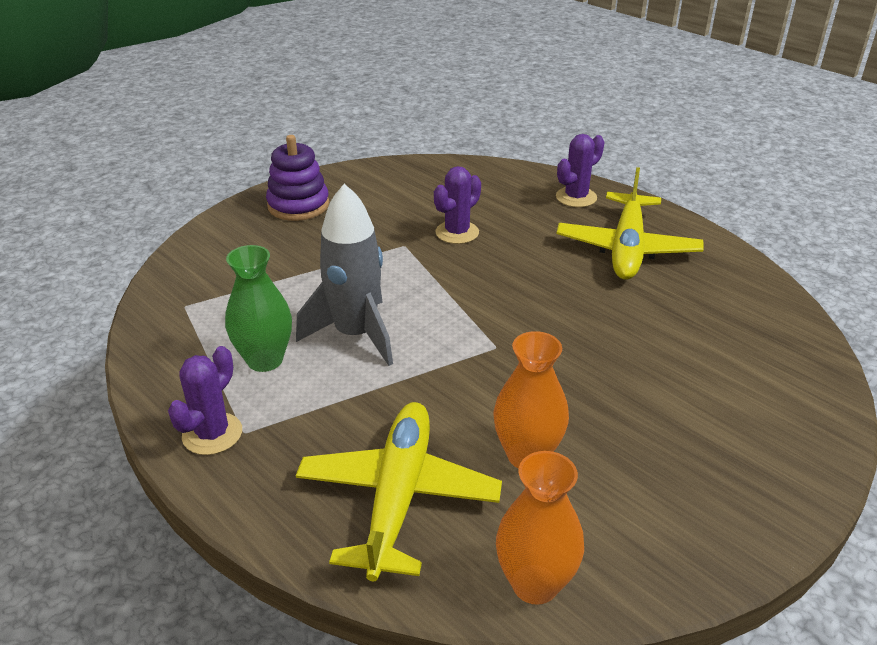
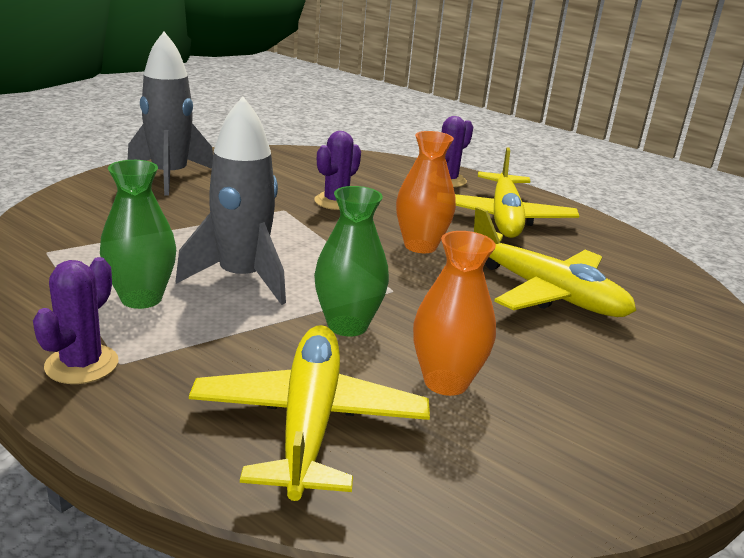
camera: 10 degrees left, 10 degrees down
(298, 205) = (169, 176): purple stacking toy -> grey rocket
(446, 390) = (347, 325): none -> green vase
(535, 584) = (482, 503): orange vase -> orange vase (420, 246)
(647, 347) = (545, 292): none -> yellow plane

